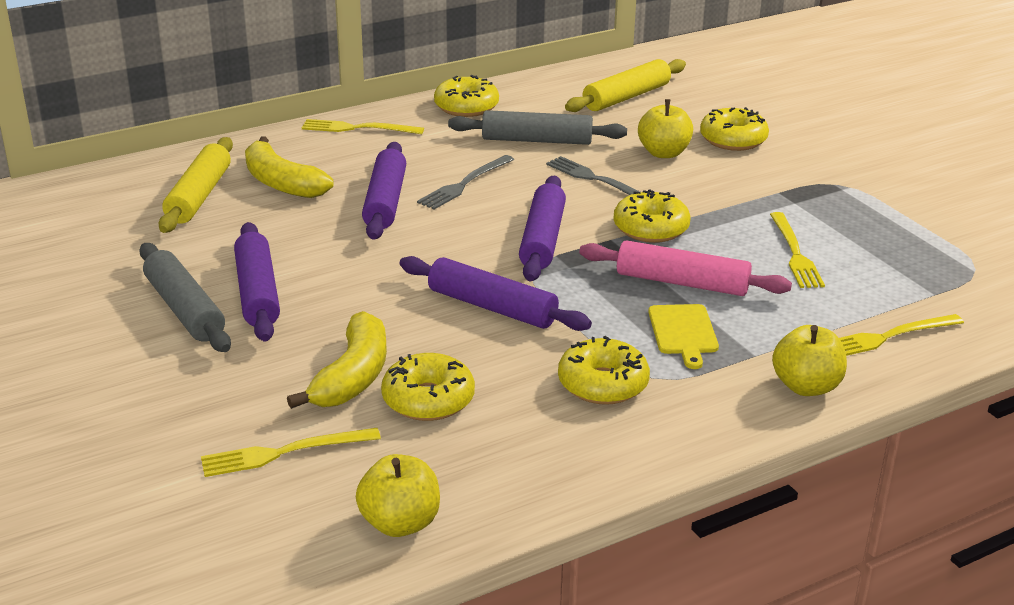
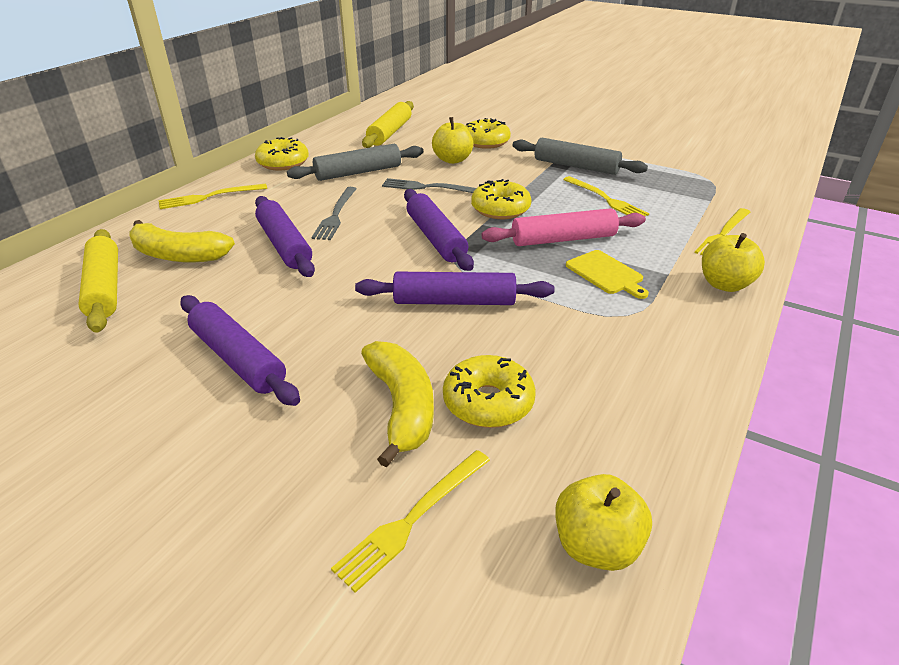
camera: 30 degrees left, 5 degrees up
(184, 309) = (174, 402): grey rolling pin -> grey rolling pin (576, 166)
(603, 384) = (601, 333): yellow donut -> none

